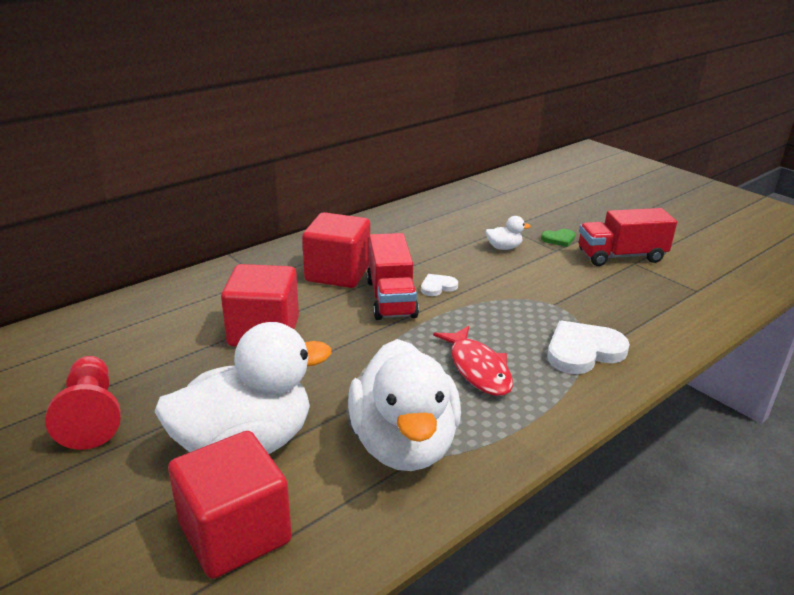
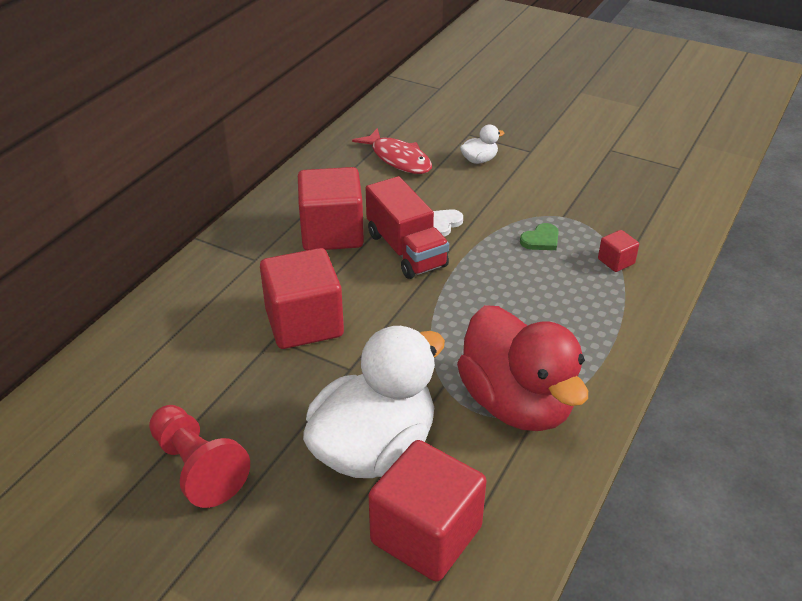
camera: 20 degrees left, 10 degrees up
(404, 444) = (517, 403): white duck -> red duck
(478, 369) = (535, 306): red fish -> red fish (398, 159)
(559, 239) = (526, 137): green heart -> green heart (541, 240)
(583, 351) = (616, 261): white heart -> red cube
(621, 256) = (594, 144): red truck -> none

